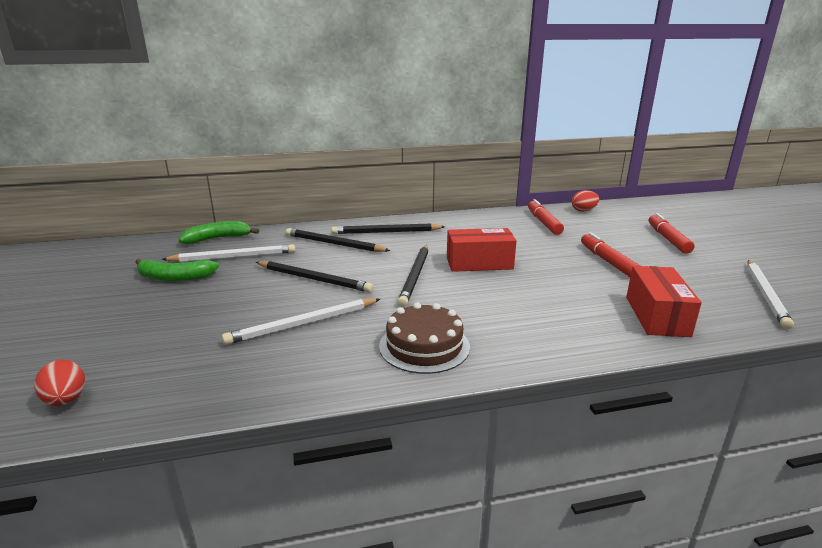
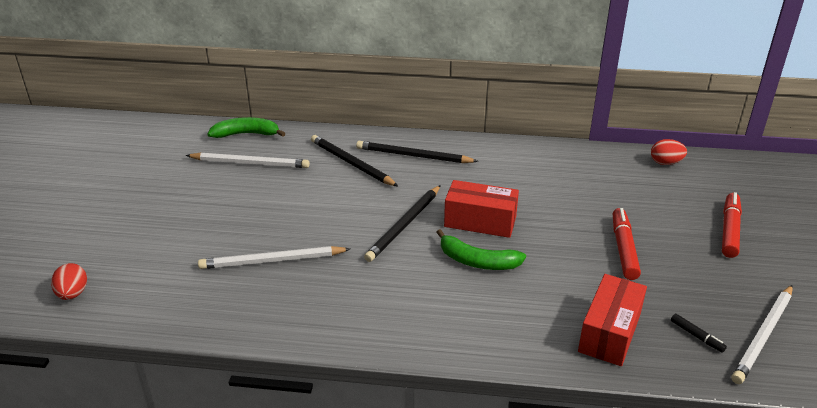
camera: 20 degrees right, 10 degrees up
(175, 277) = (190, 180): green banana -> green banana (477, 261)
(314, 279) = (308, 208): black pencil -> none
(424, 346) = (359, 311): brown cake -> none
(543, 223) = (599, 174): red marker -> none
(721, 304) = (696, 336): none -> black marker

